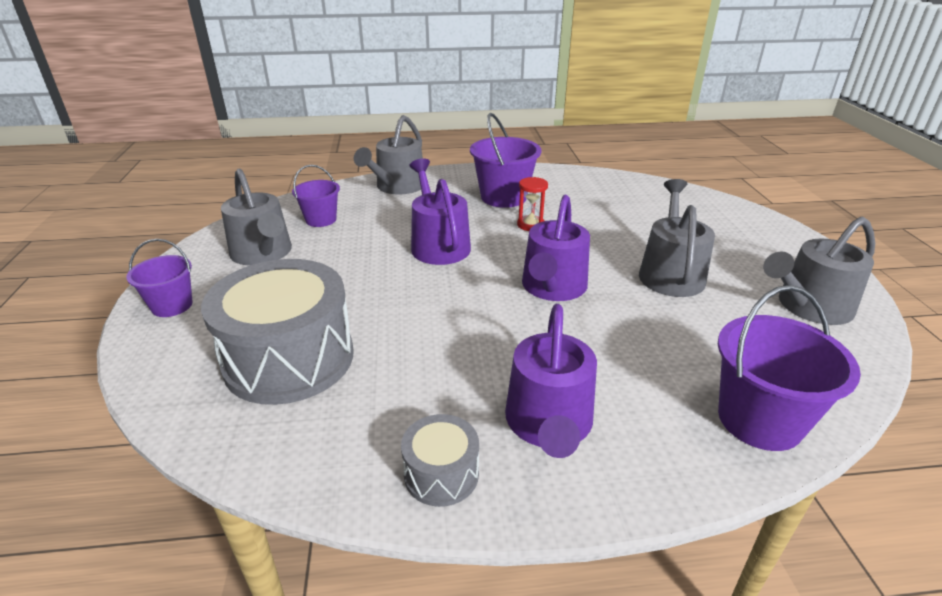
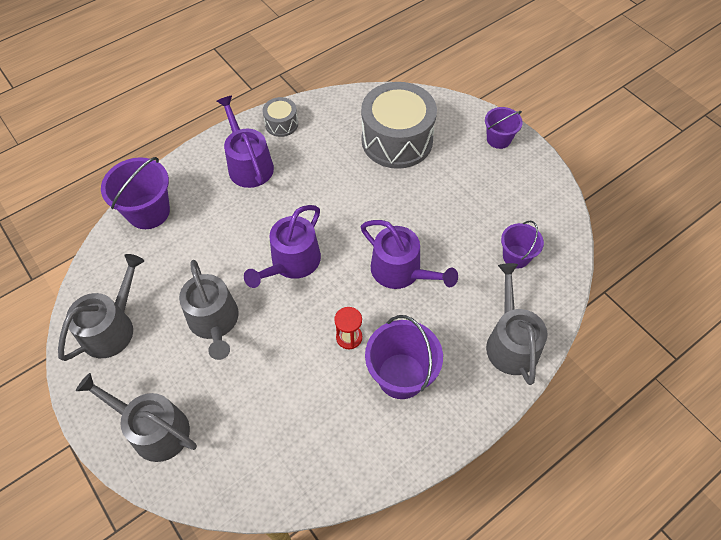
camera: 150 degrees right, 25 degrees up
(263, 253) = (507, 201): grey watering can -> grey watering can (154, 429)
(552, 287) = (292, 262): purple watering can -> purple watering can turned 135 degrees counterclockwise

